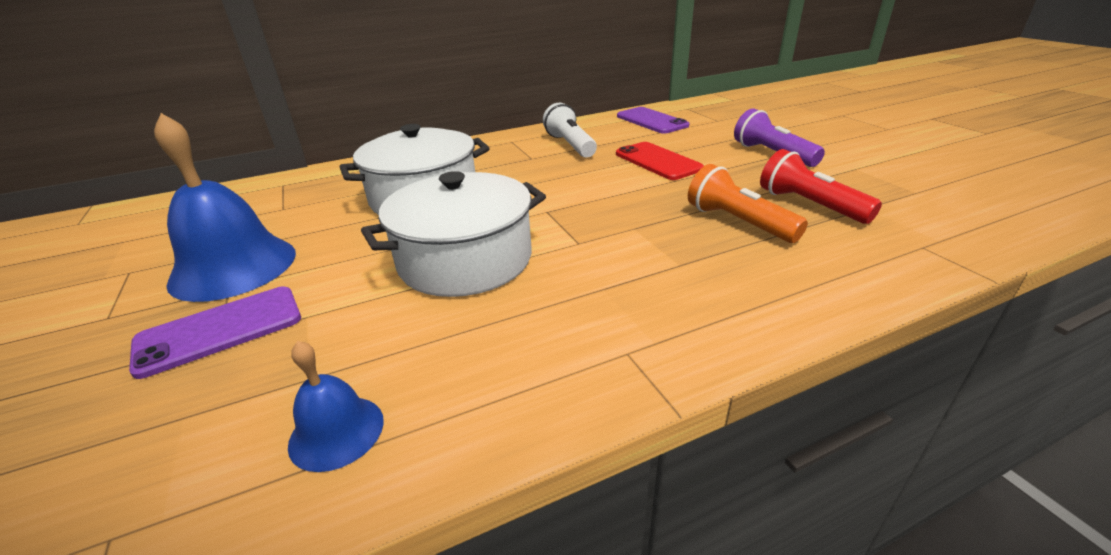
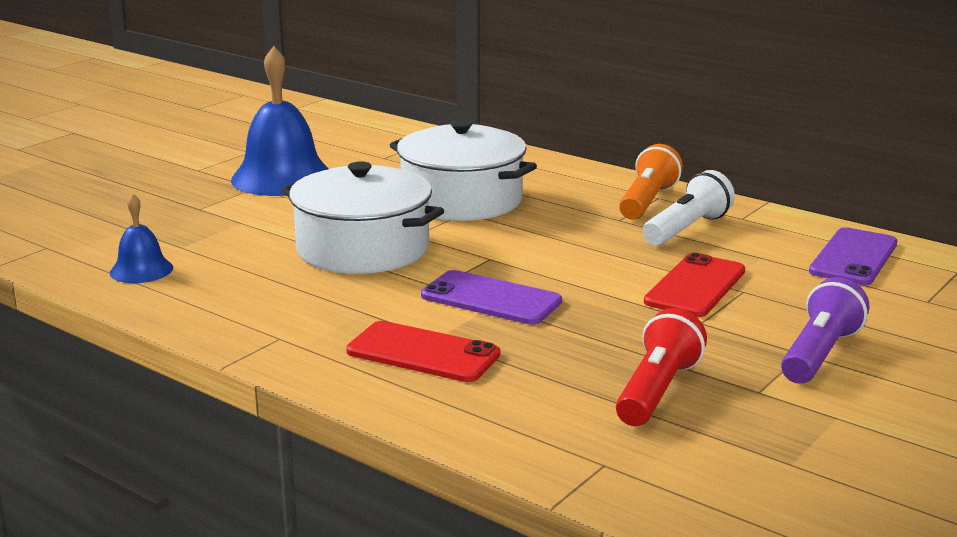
camera: 60 degrees right, 10 degrees down
(220, 330) = (208, 204): purple phone -> purple phone (491, 299)
(708, 277) = (423, 353): none -> red phone
(737, 222) = (561, 354): orange flashlight -> orange flashlight (647, 201)

